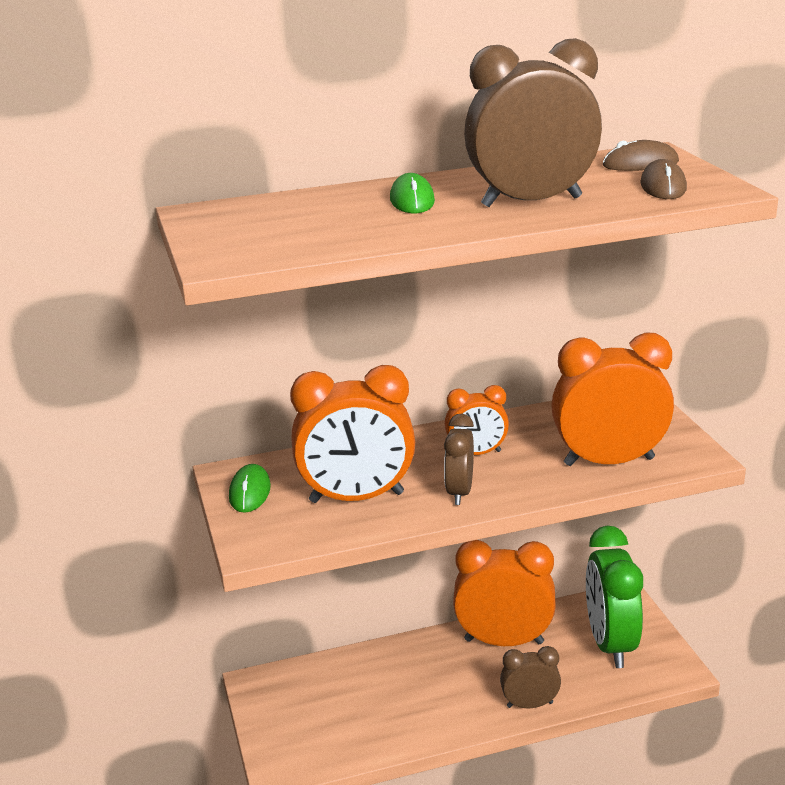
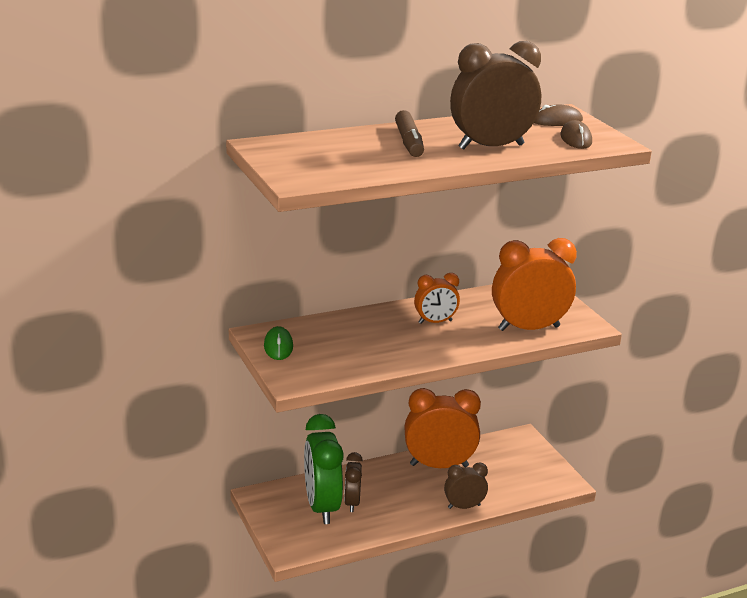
camera: 10 degrees left, 0 degrees up
(356, 498) = (357, 351): orange clock -> none
(412, 200) = (408, 142): green mouse -> brown marker
(459, 492) = (429, 348): brown clock -> brown clock (352, 503)
(610, 644) = (516, 466): green clock -> green clock (321, 507)

